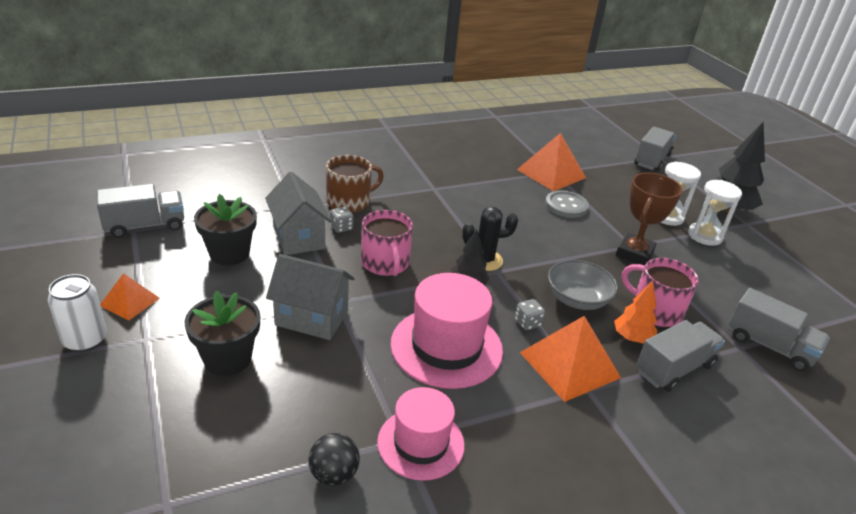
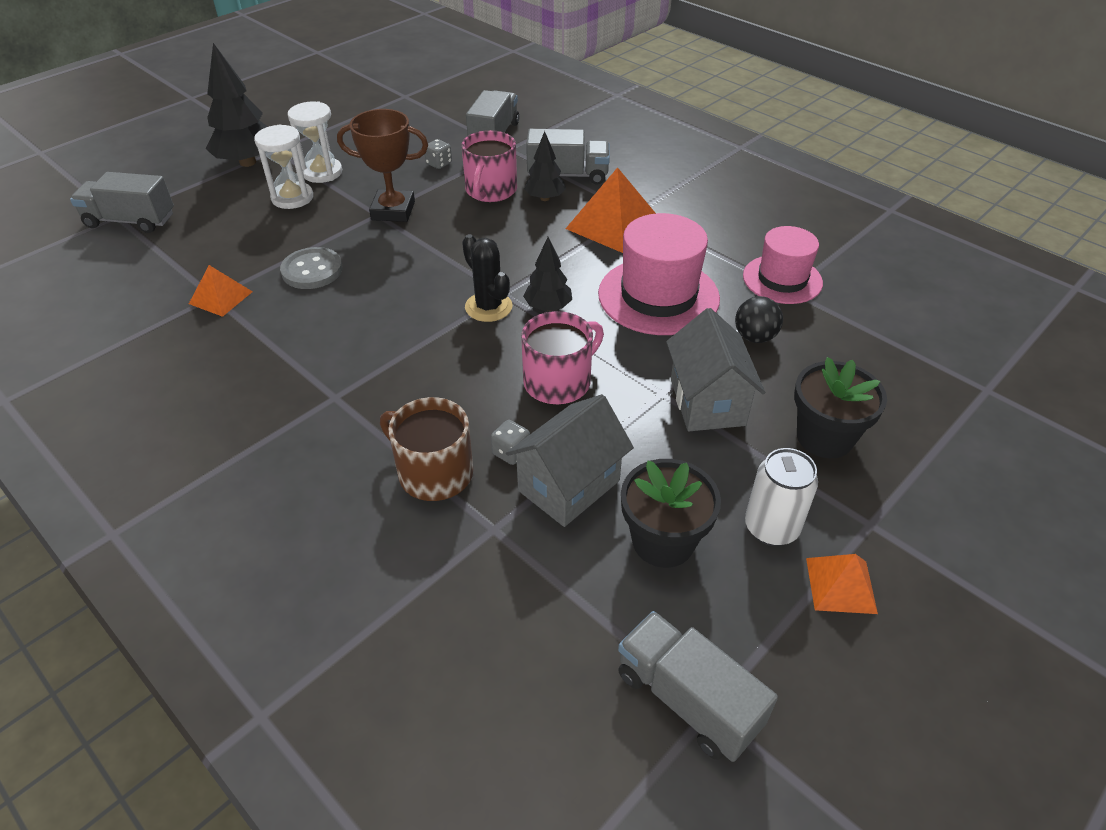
camera: 110 degrees left, 10 degrees up
(85, 340) = (932, 579): white can -> white can (771, 528)
(334, 474) = (859, 313): black ball -> black ball (754, 337)
(527, 323) = (577, 256): grey dice -> grey dice (439, 163)
(551, 173) = (221, 297): orange pyramid -> orange pyramid, size x0.57
(577, 299) = (511, 234): grey bowl -> none
(632, 338) = (545, 198): orange tree -> black tree
(674, 368) = (567, 175): grey truck -> grey truck turned 150 degrees clockwise

